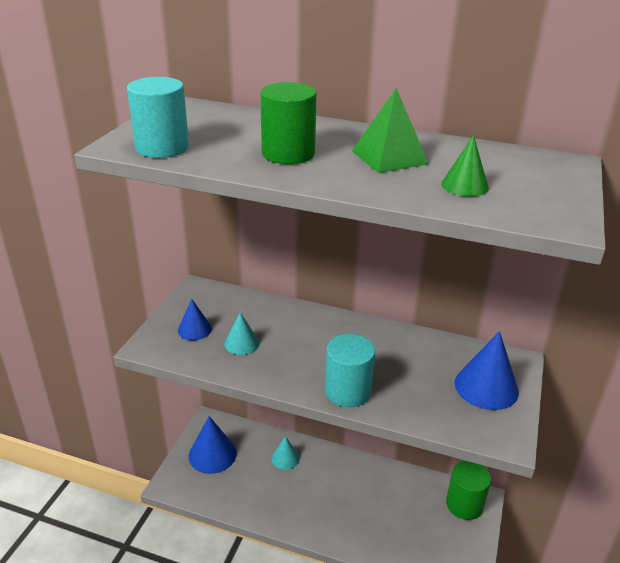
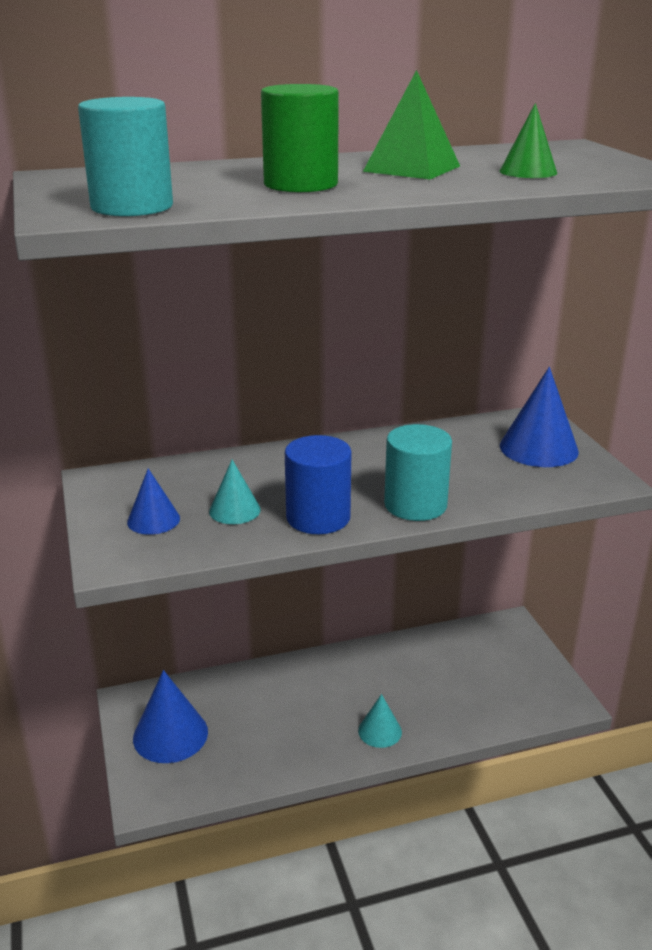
camera: 35 degrees left, 5 degrees down
(280, 371) = (318, 517): none -> blue cylinder
(285, 458) = (269, 692): turquoise cone -> turquoise cone (380, 731)
(464, 504) = (501, 638): green cylinder -> none

